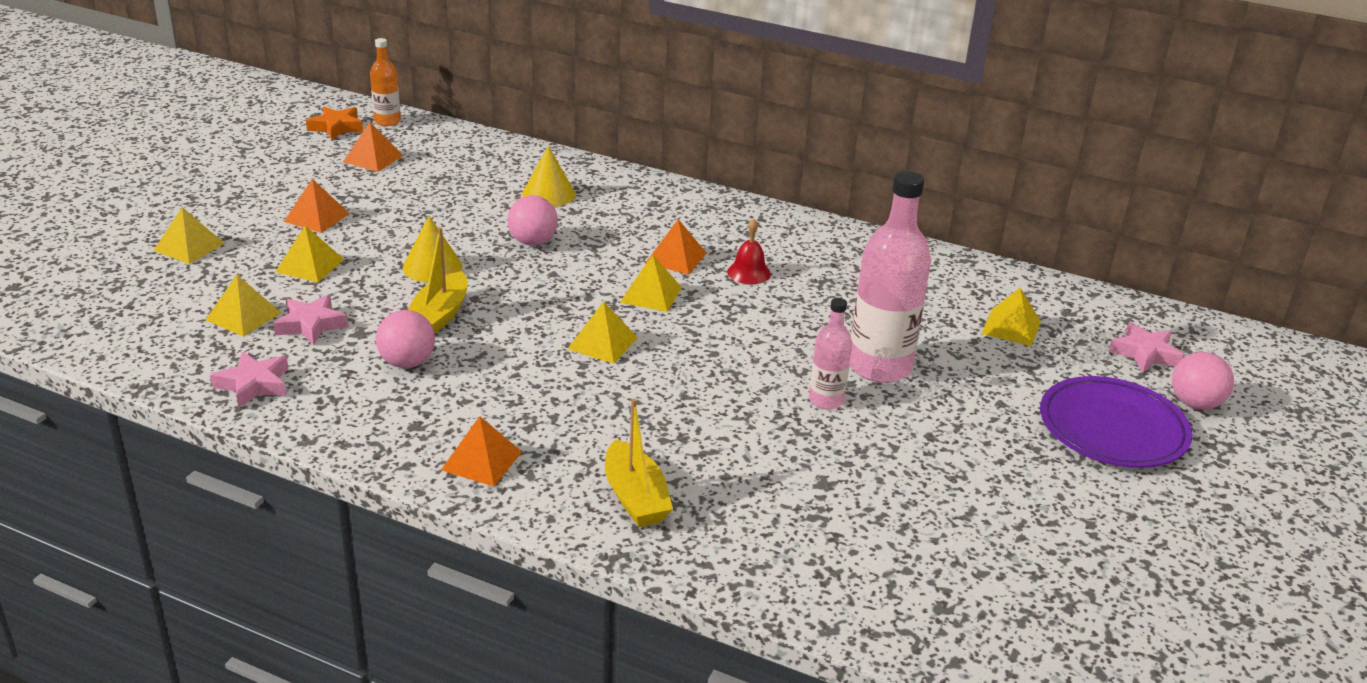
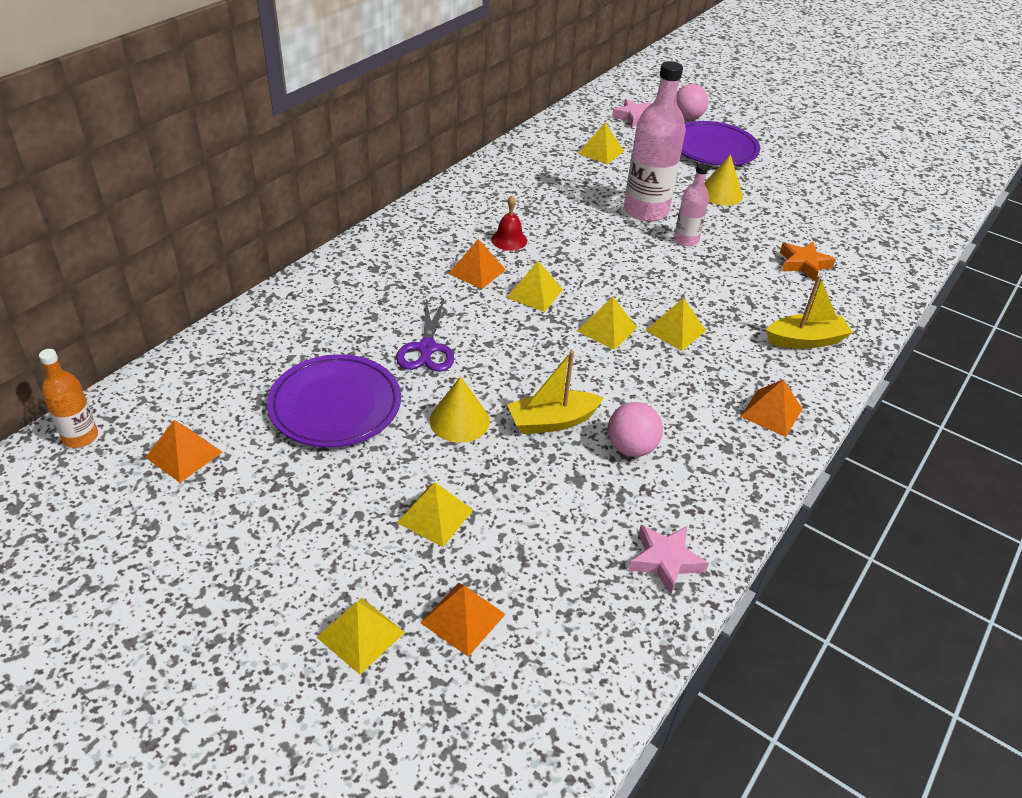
camera: 80 degrees left, 10 degrees up
(243, 316) = (535, 573): yellow pyramid -> yellow pyramid (675, 330)
(311, 325) = (558, 516): pink star -> none
(317, 217) = (321, 509): orange pyramid -> orange pyramid (463, 618)
(336, 127) = (71, 486): orange star -> orange star (803, 264)
(439, 315) = (552, 421): yellow boat -> yellow boat turned 135 degrees clockwise
(441, 208) = (335, 405): none -> purple plate
(533, 242) = (427, 349): pink ball -> purple scissors
(548, 194) = (331, 328): yellow cone -> yellow cone (720, 193)

